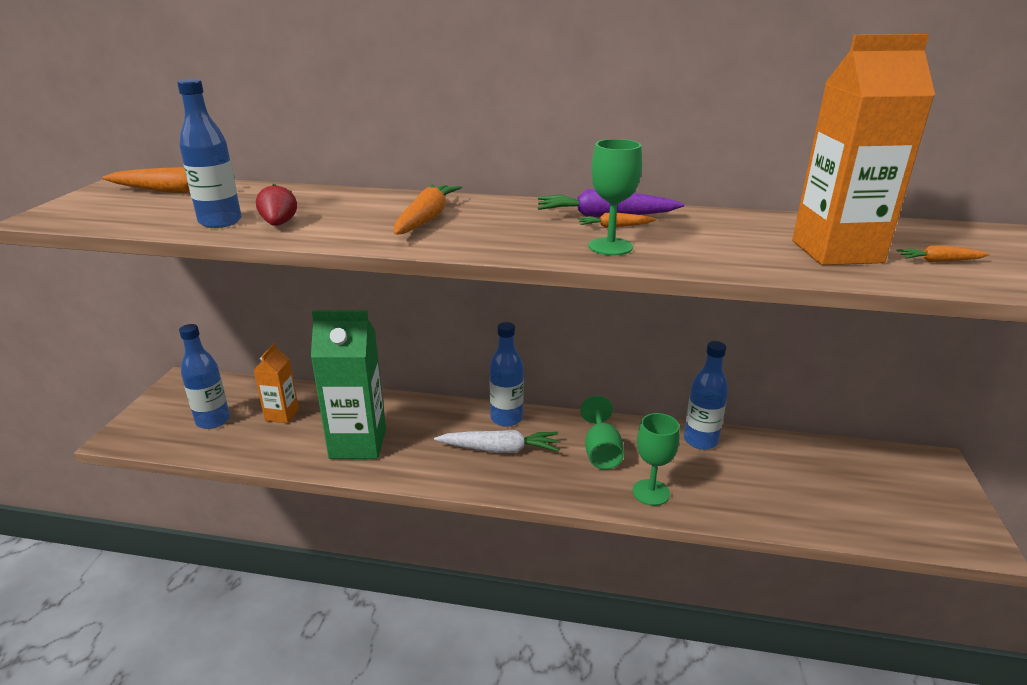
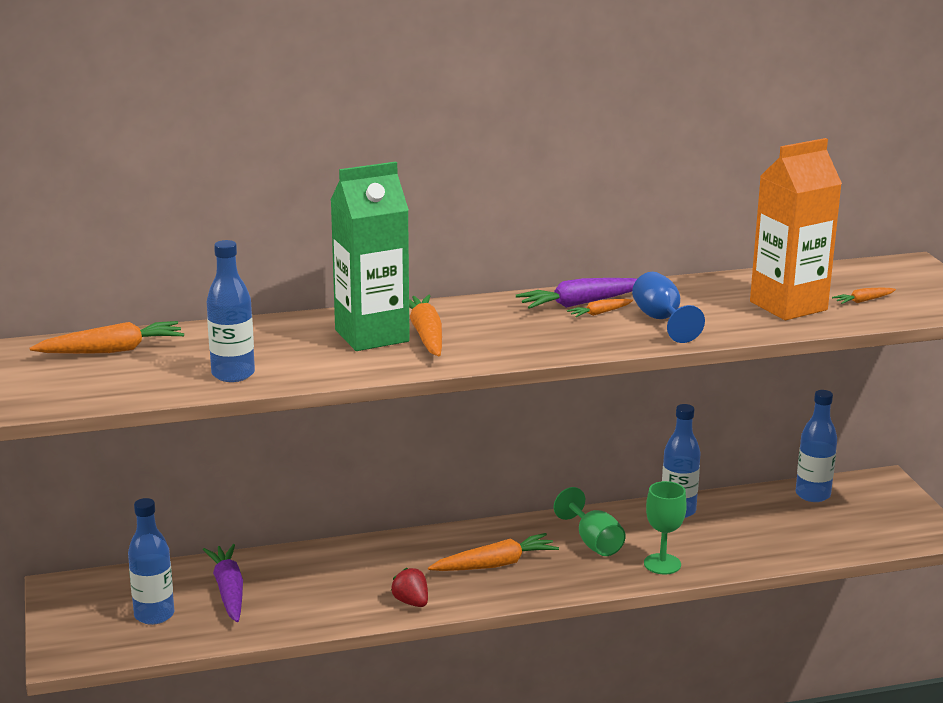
camera: 25 degrees left, 5 degrees down
(279, 224) = (295, 366): red strawberry -> red strawberry (411, 602)
(282, 415) = (228, 590): orange carton -> purple carrot
(358, 443) = (344, 595): green carton -> green carton (372, 336)
(500, 449) = (495, 564): white carrot -> orange carrot
(506, 418) = (477, 536): blue bottle -> blue bottle (812, 495)
(610, 247) = (615, 333): green goblet -> none
(673, 243) = (661, 320): none -> blue goblet

